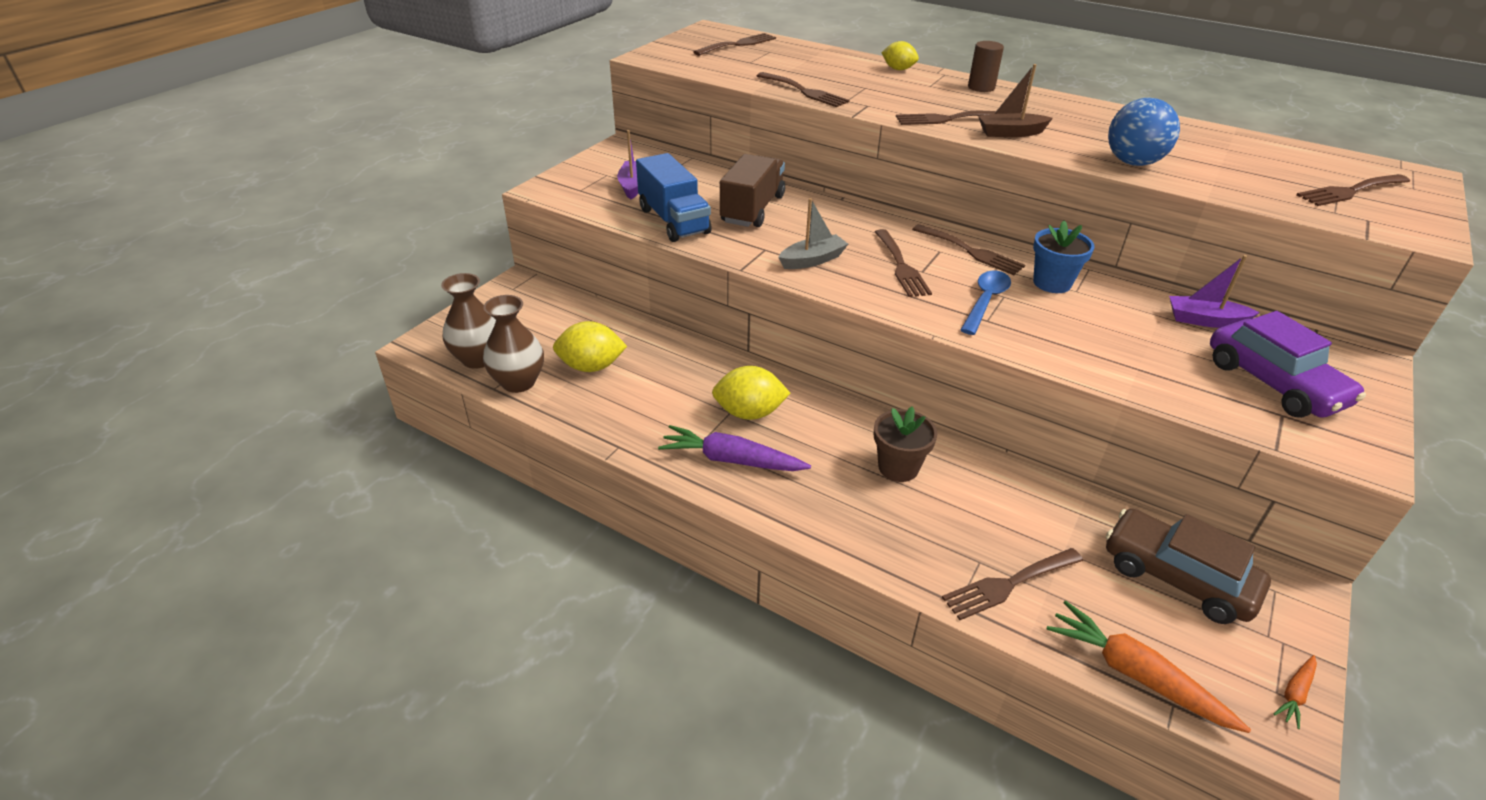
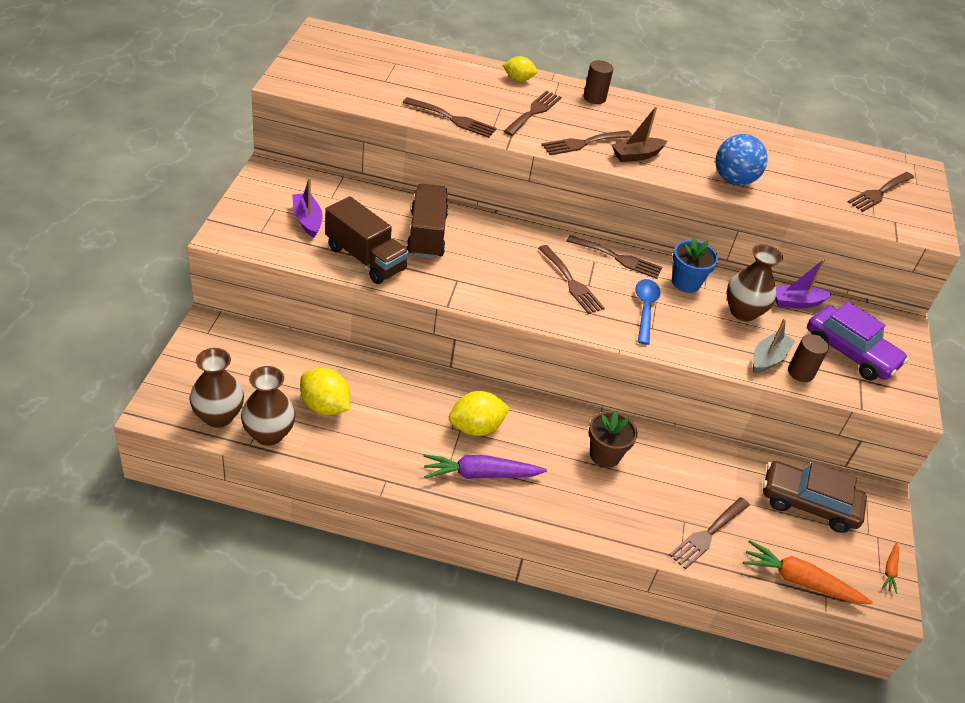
camera: 25 degrees left, 5 degrees up
(591, 367) = (324, 406): yellow lemon -> yellow lemon turned 60 degrees clockwise
(674, 221) = (365, 258): blue truck -> brown truck
(738, 44) = (362, 55): brown fork -> brown fork (534, 112)
(812, 260) = (500, 286): grey boat -> grey boat (768, 359)
(1121, 320) = (743, 312): none -> brown vase
(1187, 394) = (800, 372): none -> brown cylinder

